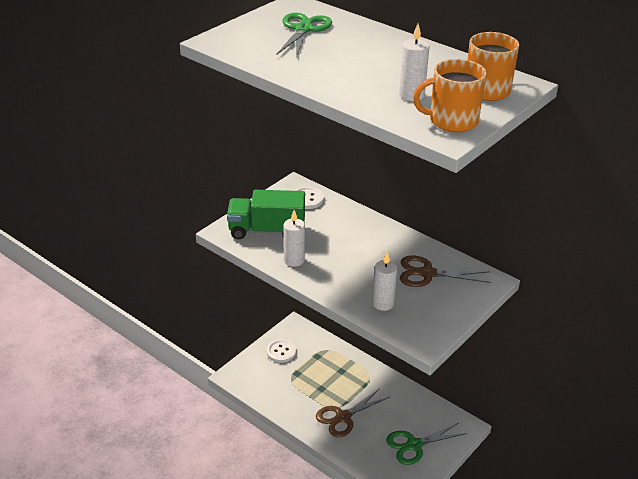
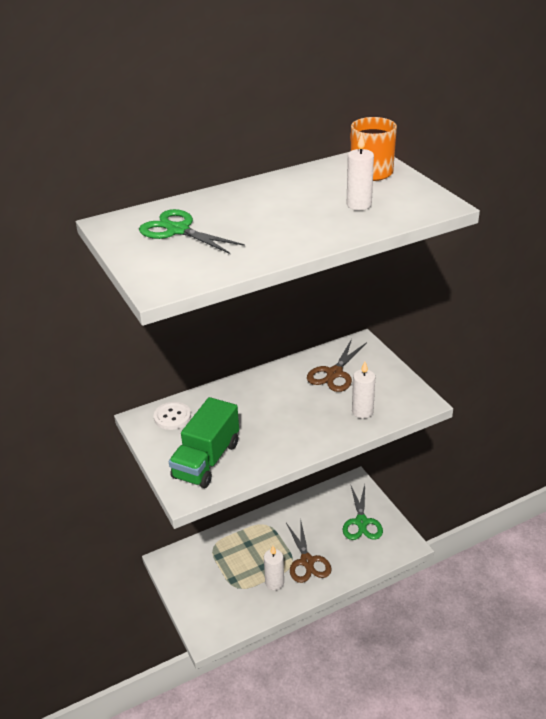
camera: 65 degrees left, 0 degrees up
(281, 352) = (195, 583): white button -> none
(294, 260) = (268, 452): white candle -> white candle (274, 582)
(452, 121) = (416, 197): orange mug -> none

